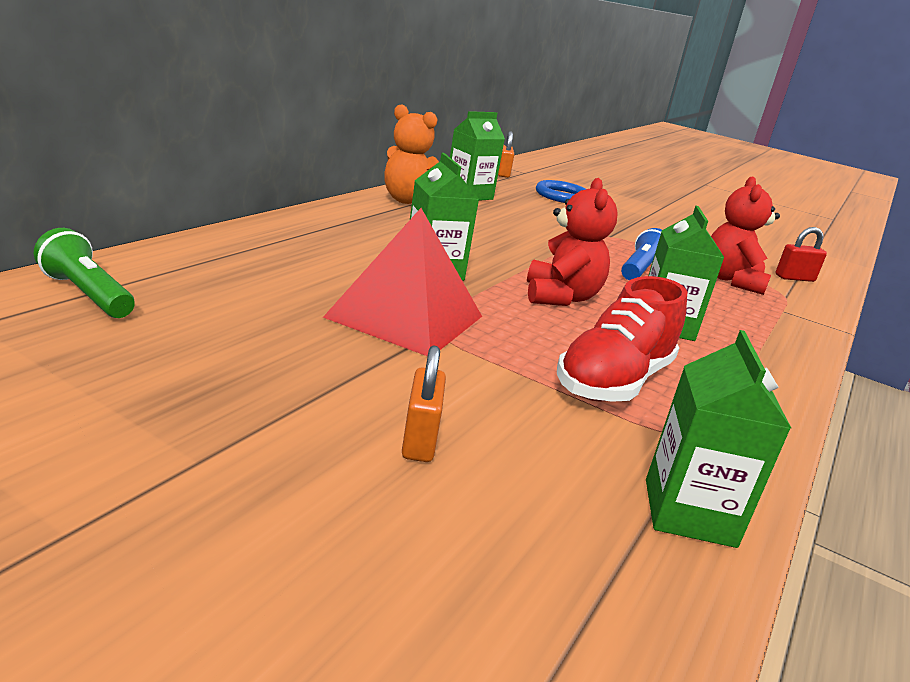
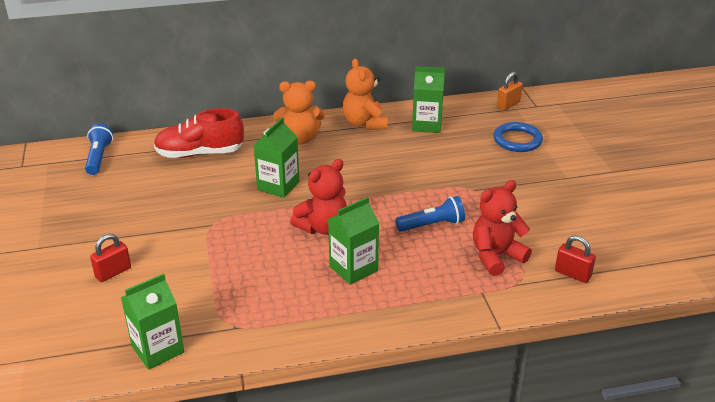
camera: 50 degrees right, 10 degrees up
(87, 294) = (99, 157): green flashlight -> blue flashlight
(366, 223) = (300, 139): none -> orange teddy bear
(405, 316) = (210, 211): red pyramid -> none
(419, 440) = (113, 272): orange padlock -> red padlock
(613, 381) = (247, 285): red shoe -> red shoe (200, 153)

